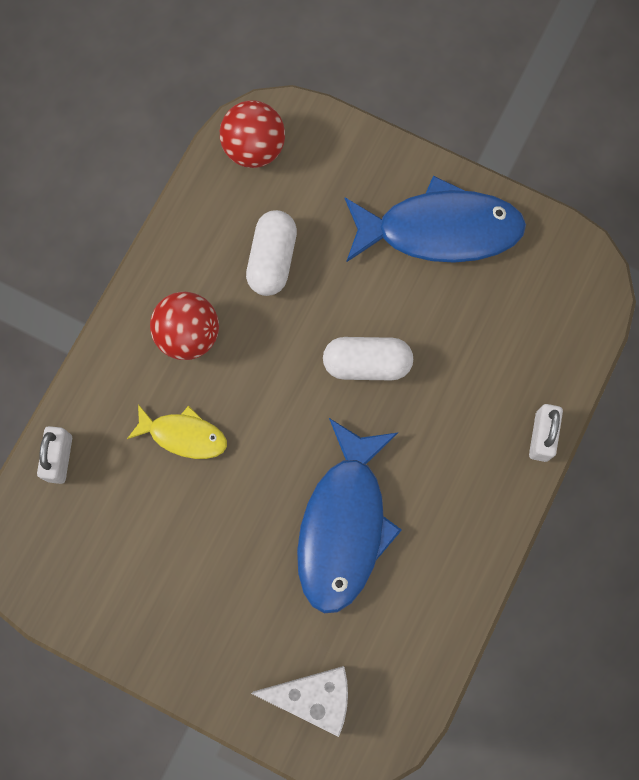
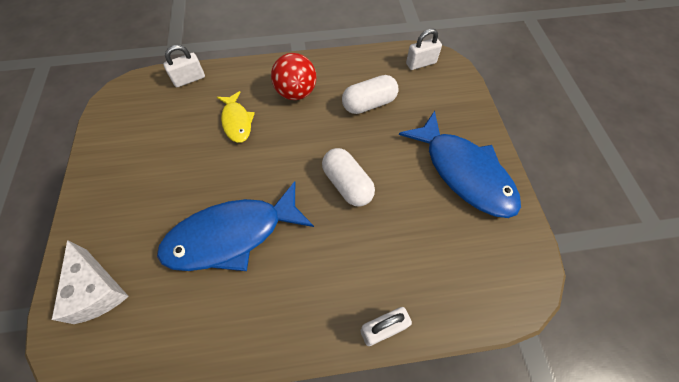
camera: 55 degrees right, 15 degrees down
(254, 149) = (421, 63): red ball -> white padlock

